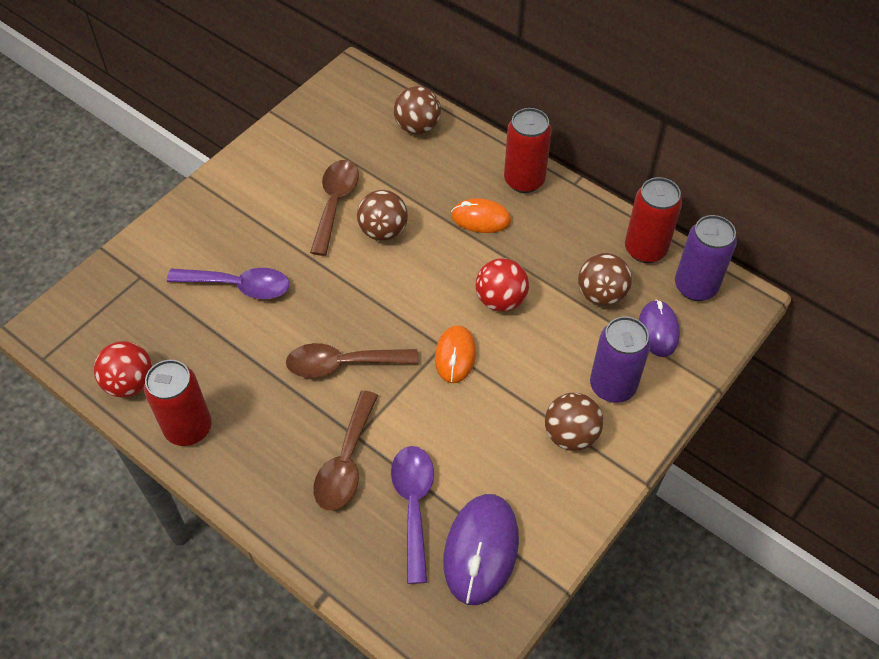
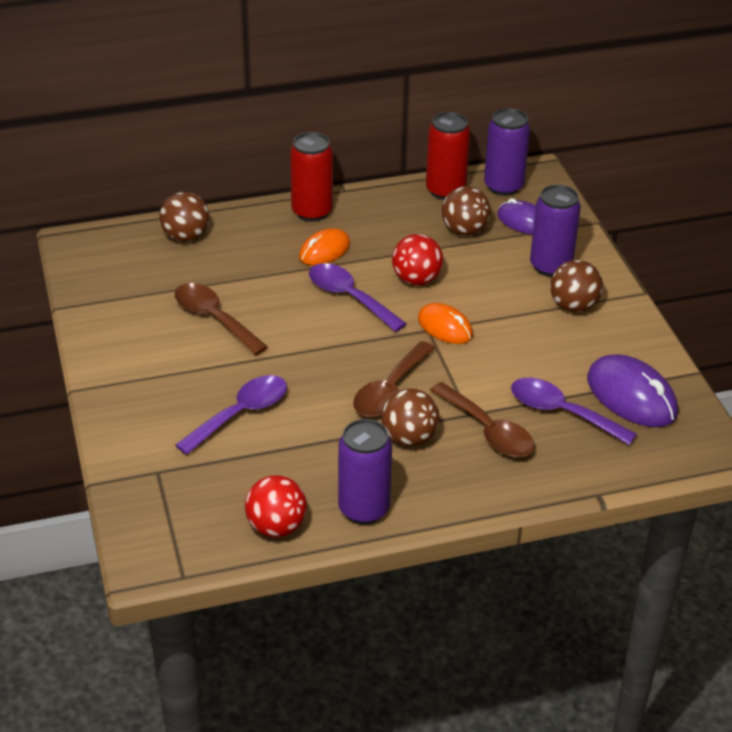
camera: 55 degrees left, 15 degrees down
(188, 428) = (364, 509): red can -> purple can
(383, 231) = (277, 306): brown ball -> brown ball (409, 438)
(436, 270) = (349, 297): none -> purple spoon

